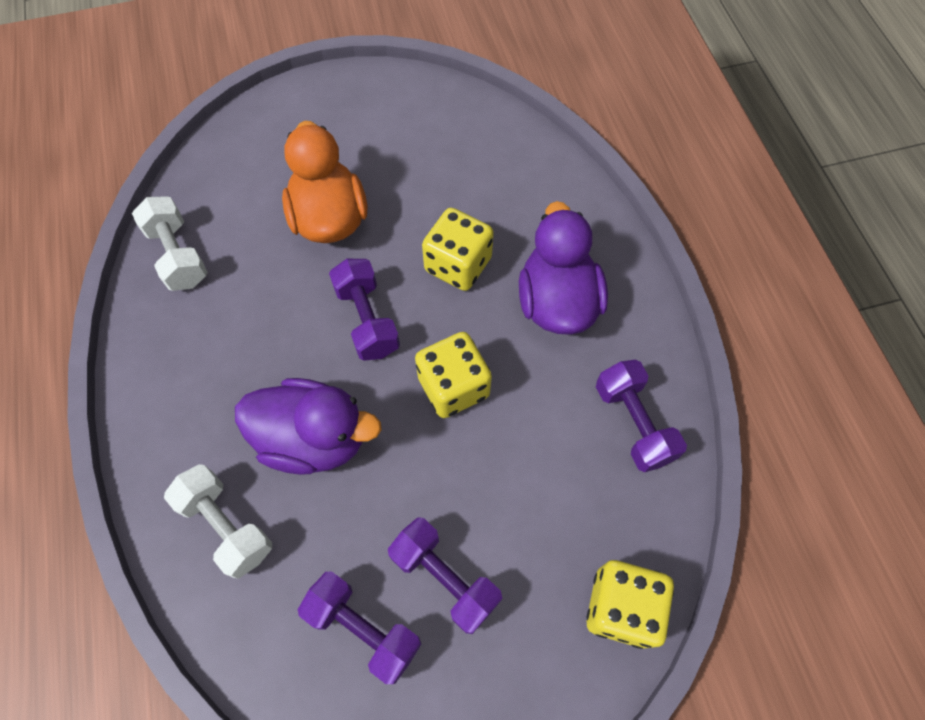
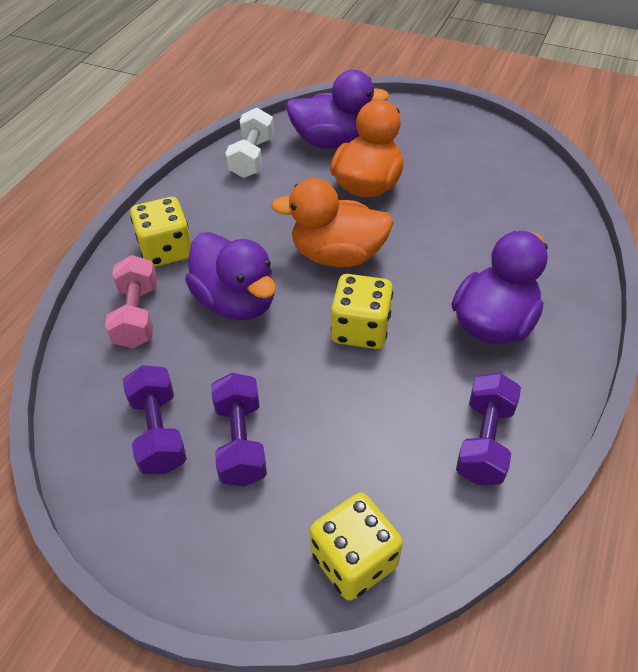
camera: 40 degrees right, 15 degrees down
(227, 526) = (137, 315): white dumbbell -> pink dumbbell
(249, 184) = (332, 142): none -> purple duck
(367, 320) = (337, 255): purple dumbbell -> orange duck
(458, 265) = (435, 258): yellow dice -> yellow dice (166, 250)

